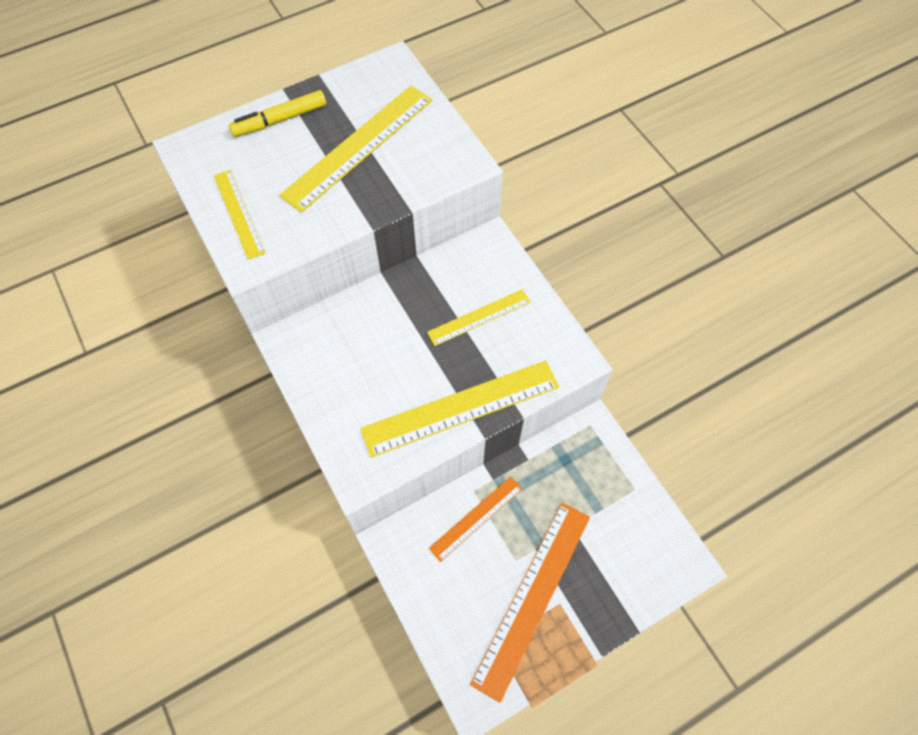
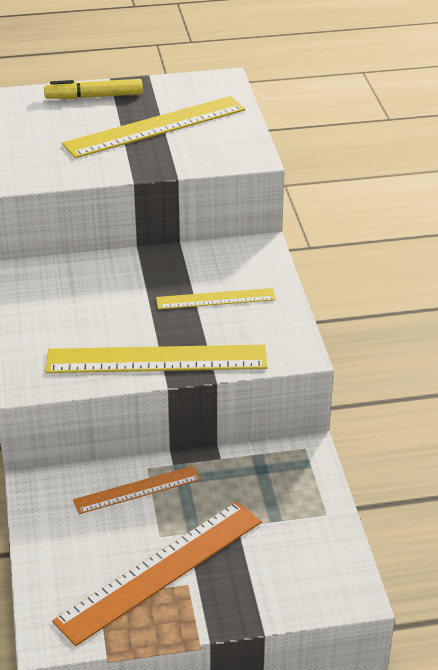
camera: 20 degrees right, 25 degrees down
(239, 213) = (18, 148): yellow ruler -> none

